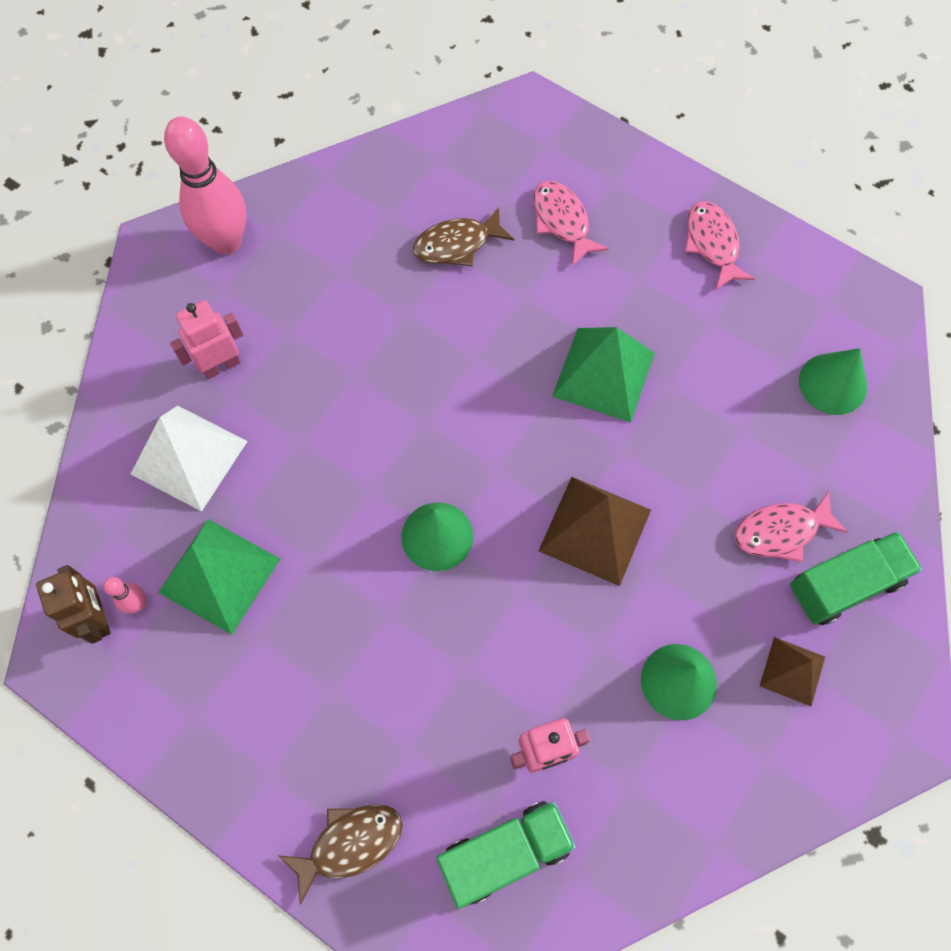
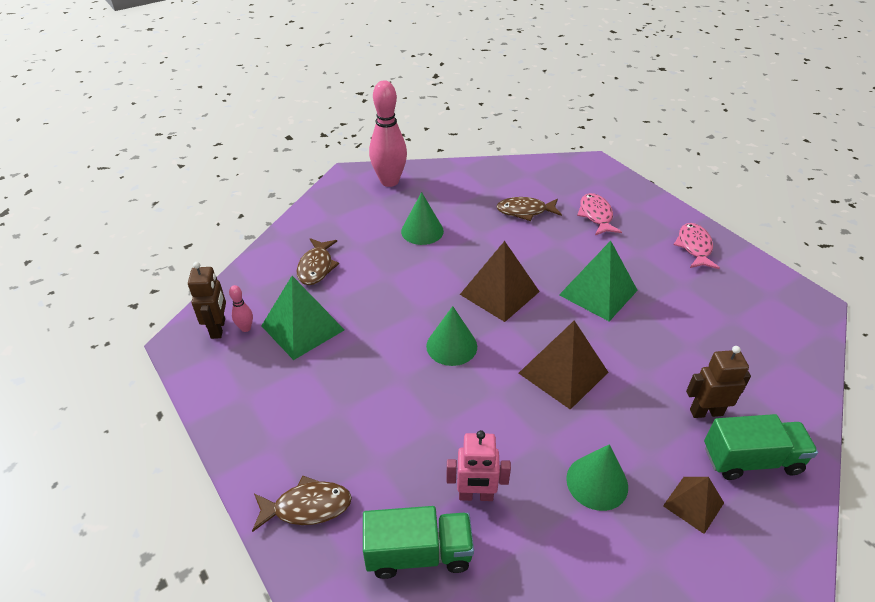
camera: 20 degrees right, 25 degrees down
(189, 457) = (316, 267): white pyramid -> brown fish
(221, 365) = (358, 231): pink robot -> none
(470, 419) = (499, 293): none -> brown pyramid
(781, 531) = (706, 412): pink fish -> brown robot
(833, 383) = (766, 337): green cone -> green cone (422, 231)

